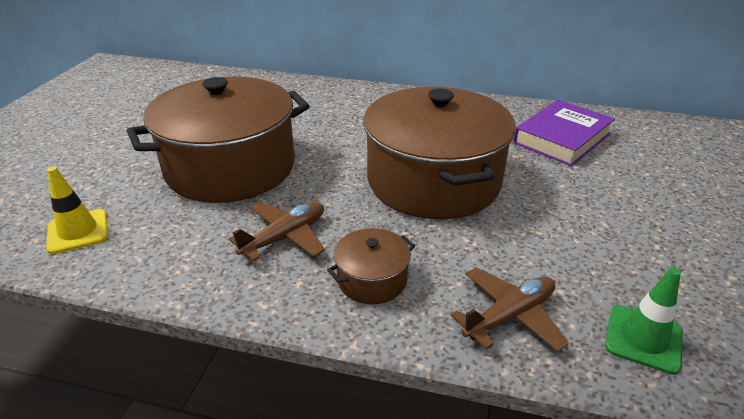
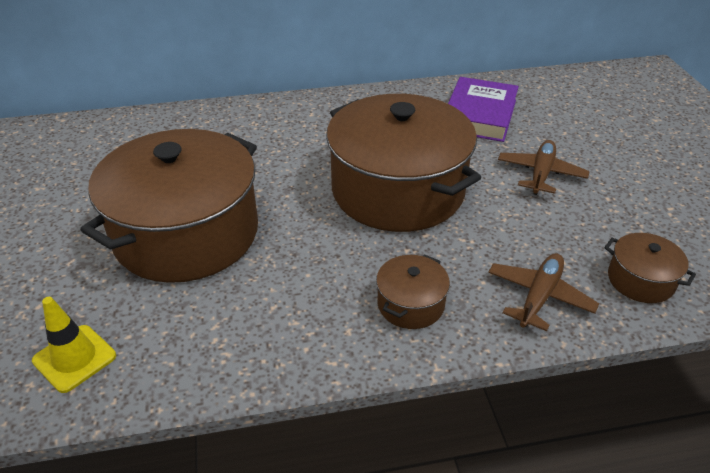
camera: 25 degrees left, 5 degrees up
(285, 237) = (302, 290): brown plane -> brown plane (541, 174)
(643, 339) = (640, 280): green traffic cone -> brown pot

